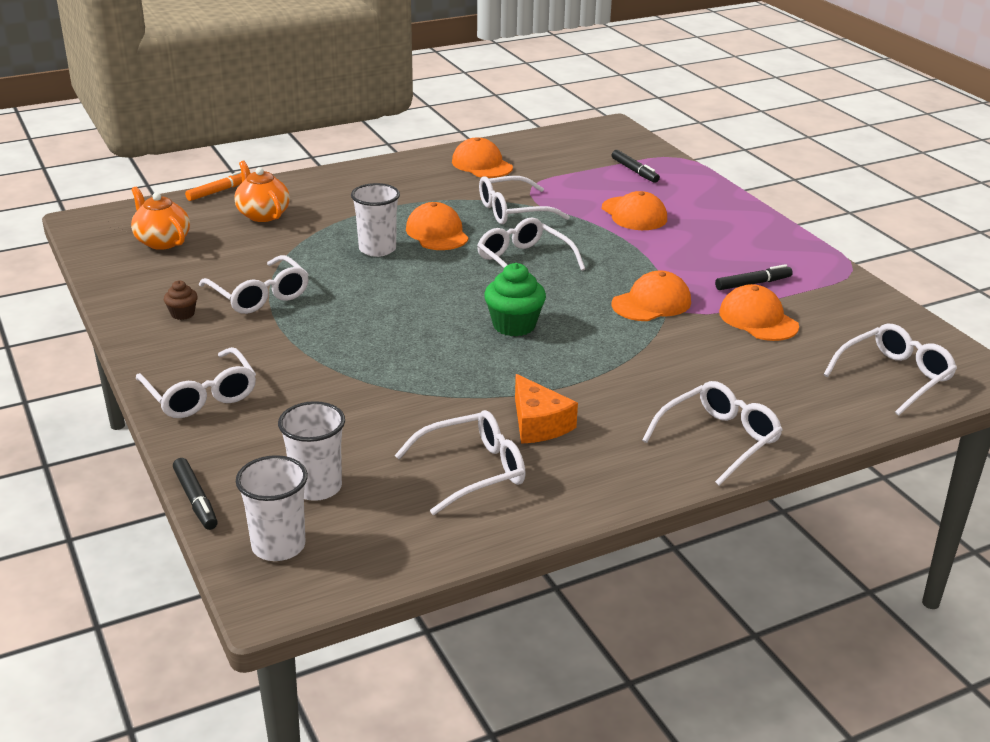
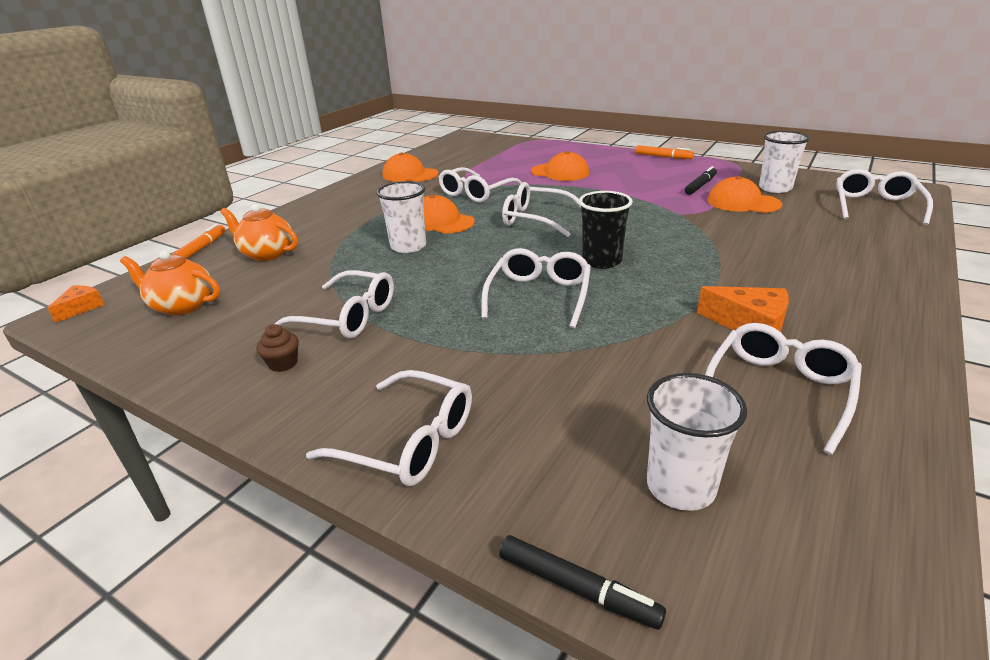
camera: 30 degrees left, 0 degrees up
(99, 217) = (81, 308): none -> orange cheese
(278, 546) = (762, 595): white cup -> white cup (775, 188)
(514, 325) = (601, 261): green cupcake -> black cup
(634, 171) = (519, 152): black marker -> none
(651, 303) = (665, 215): orange cap -> none
(718, 440) = (877, 282): white glasses -> white glasses (539, 296)
(784, 232) = (663, 157): none -> orange marker

